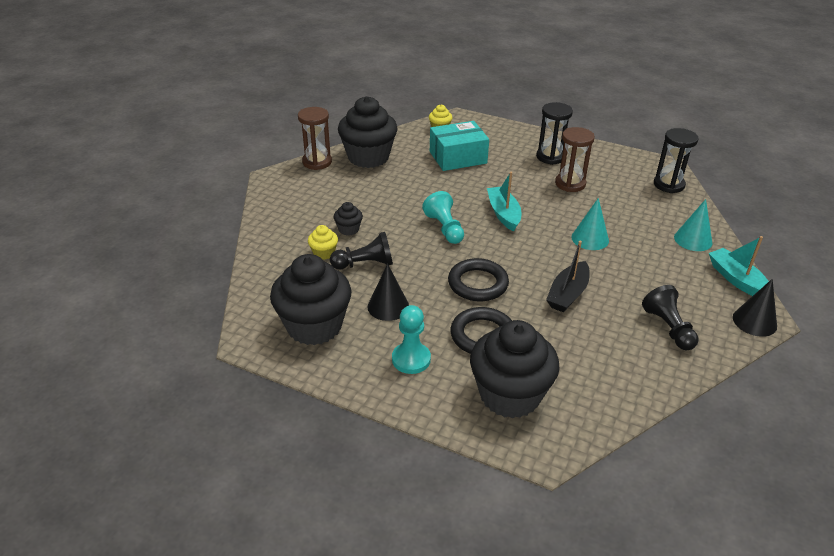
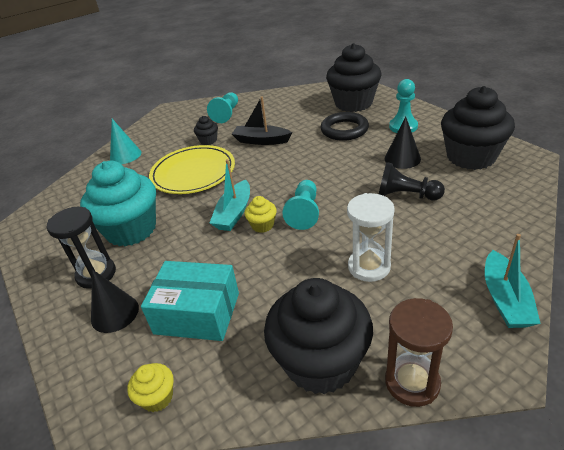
camera: 145 degrees left, 0 degrees up
(324, 253) = (445, 216): yellow cupcake -> yellow cupcake (262, 225)
(348, 229) = (407, 237): black cupcake -> black cupcake (208, 141)
(367, 204) = (369, 267): none -> white hourglass
(478, 284) = (318, 159): black ring -> none
(568, 294) = (261, 141): black boat -> black boat turned 135 degrees counterclockwise
(570, 184) = (131, 230): brown hourglass -> turquoise cupcake
(590, 238) = (193, 173): turquoise cone -> yellow plate
(668, 185) = (56, 203): black hourglass -> none
(668, 328) = (226, 114): black pawn -> turquoise pawn
(737, 280) = (146, 128): turquoise boat -> turquoise boat (505, 299)
(754, 321) = (176, 109): black cone -> black cone (115, 313)

